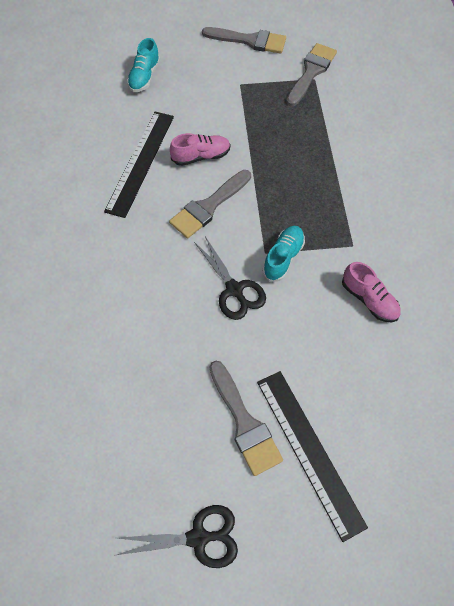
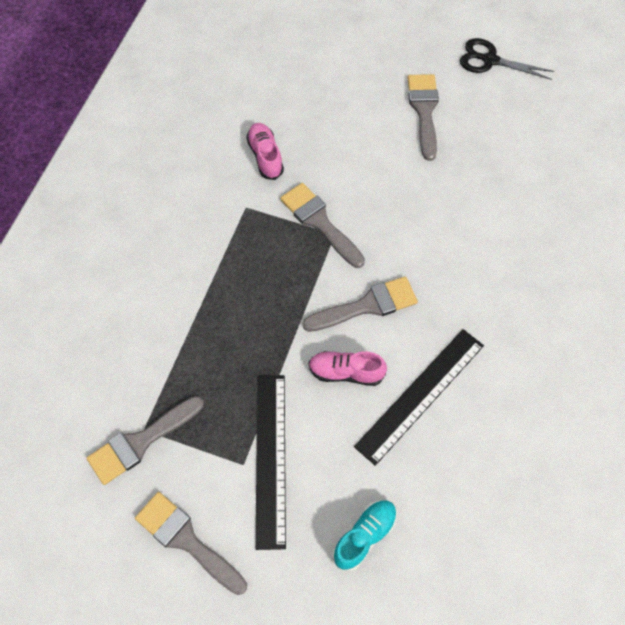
camera: 155 degrees left, 0 degrees up
(234, 290) = (382, 212): black scissors -> none
(283, 257) = (319, 222): turquoise shoe -> grey brush
(309, 451) = (383, 77): black ruler -> black ruler (270, 458)

